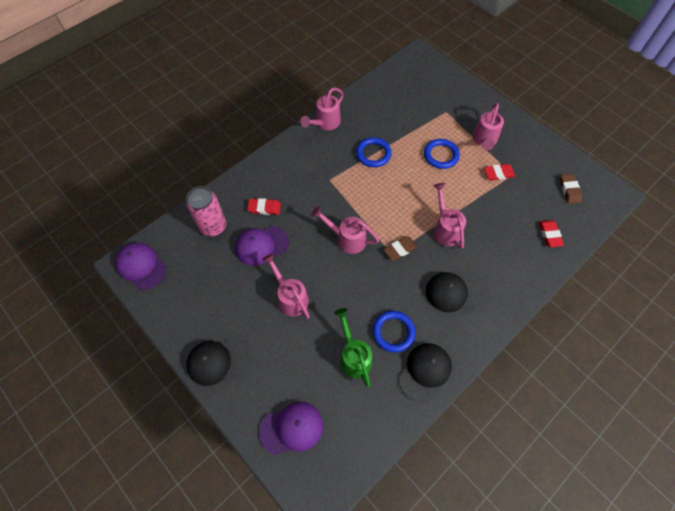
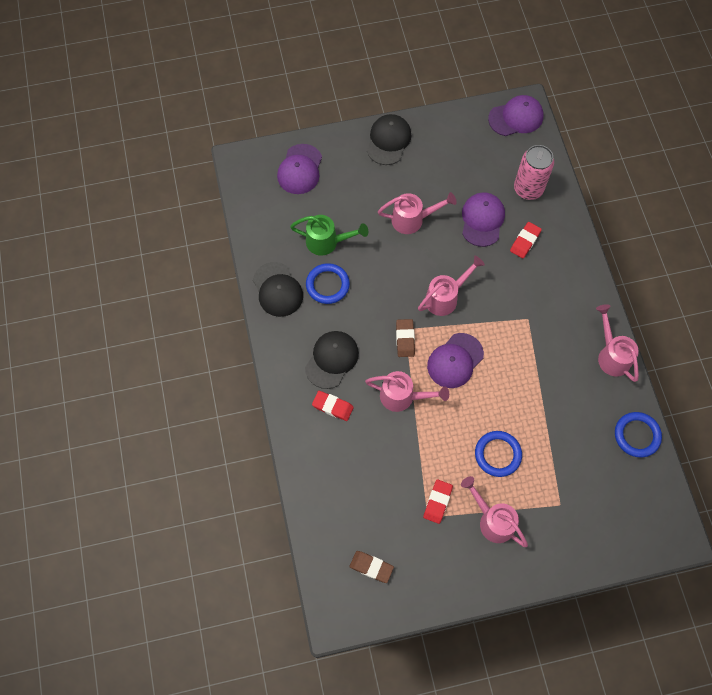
camera: 120 degrees right, 5 degrees up
(373, 154) = (539, 382): blue ring -> blue ring (637, 435)
(393, 209) = (455, 361): none -> purple cap
(549, 235) = (333, 499): red eraser -> red eraser (332, 406)

